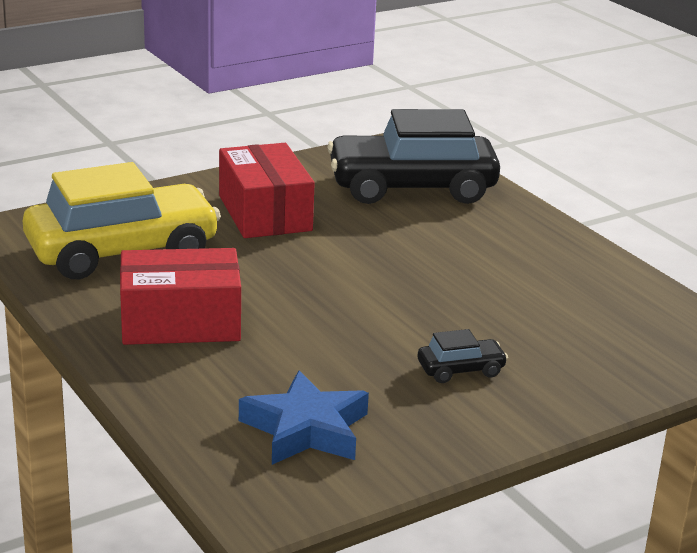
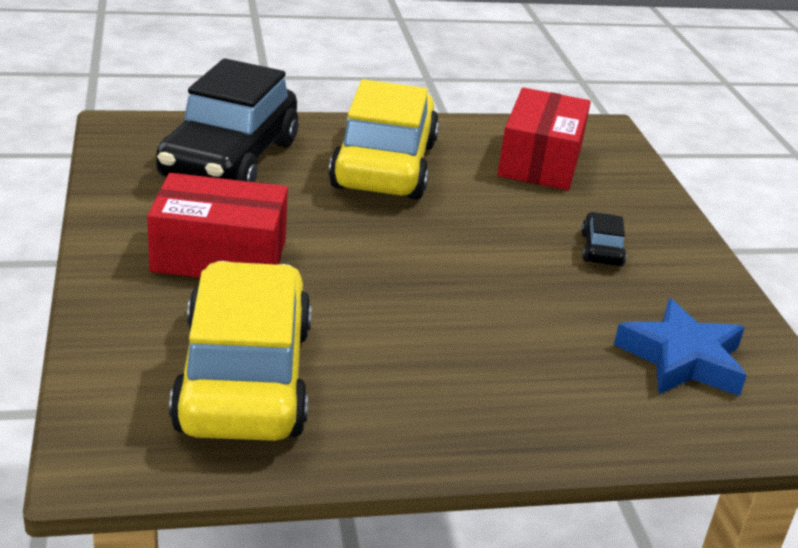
camera: 70 degrees left, 5 degrees up
(180, 322) = (444, 379): red box -> red box (540, 161)
(487, 247) = (384, 165): none -> yellow car

